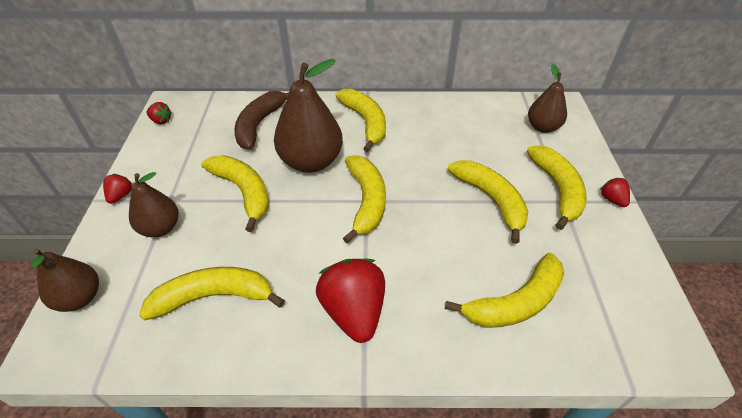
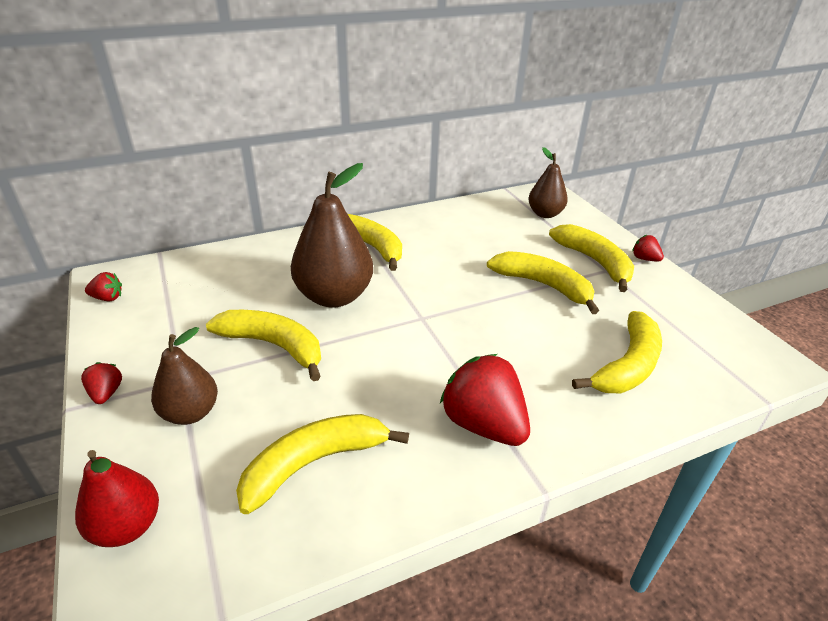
camera: 25 degrees left, 10 degrees down
(80, 298) = (127, 526): brown pear -> red pear
(259, 124) = (245, 274): brown banana -> none
(366, 201) = (422, 318): yellow banana -> none

